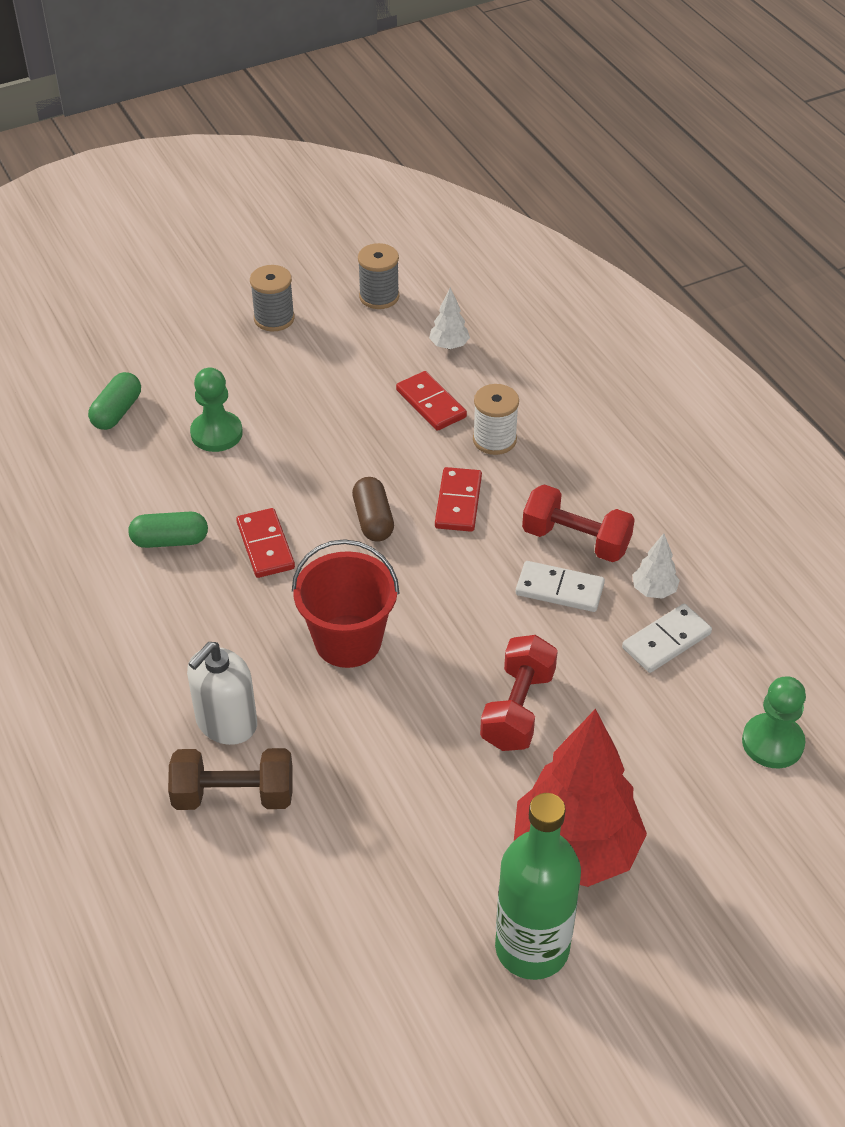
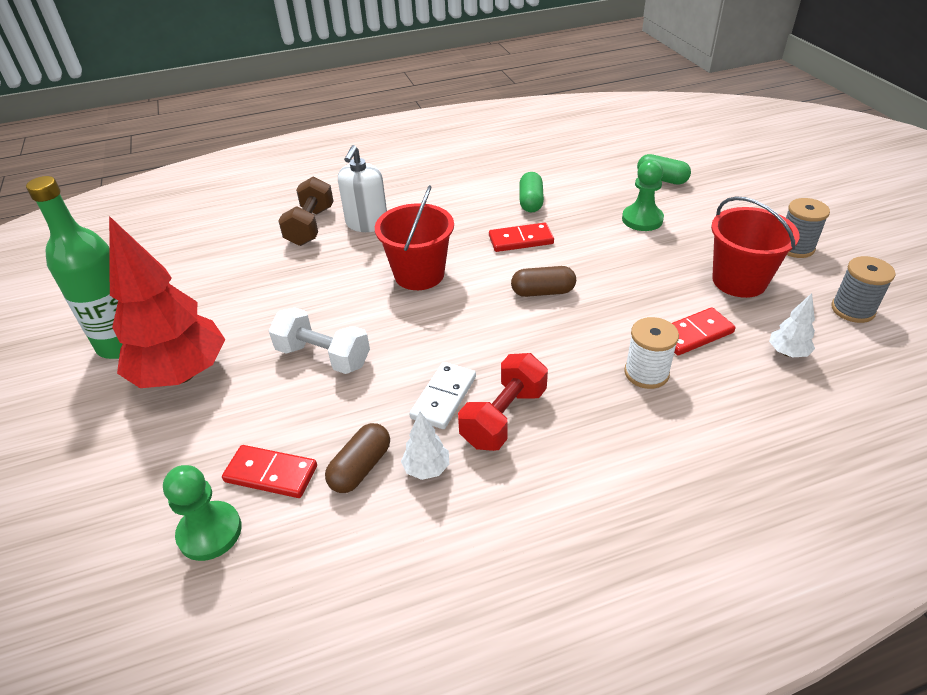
camera: 100 degrees right, 5 degrees down
(226, 722) = (367, 224): white soap dispenser -> white soap dispenser turned 120 degrees counterclockwise
(338, 365) = (739, 281): none -> red bucket
(458, 502) = (560, 342): red domino -> red domino (271, 474)
(518, 709) = (323, 356): red dumbbell -> white dumbbell
(666, 641) = (361, 468): white domino -> brown capsule

